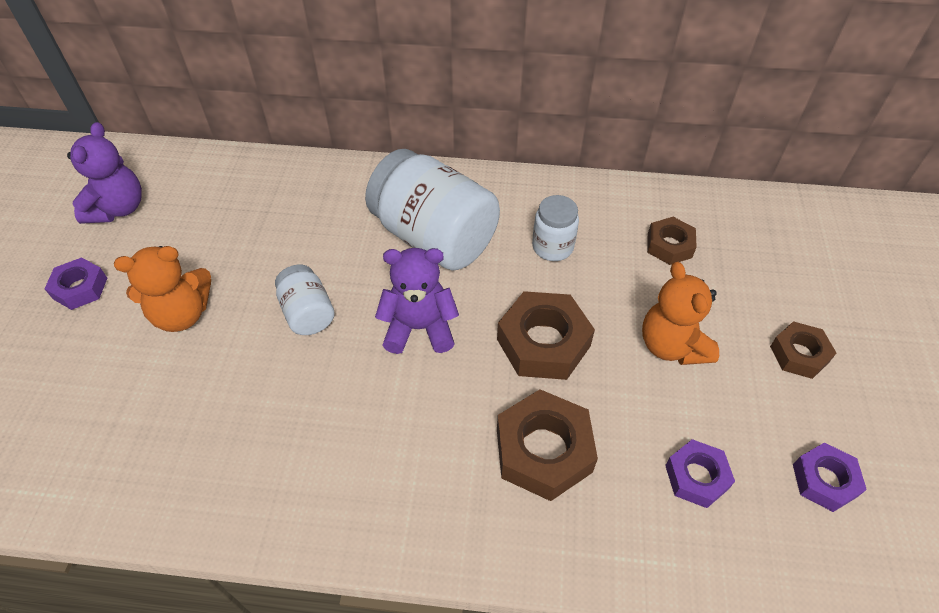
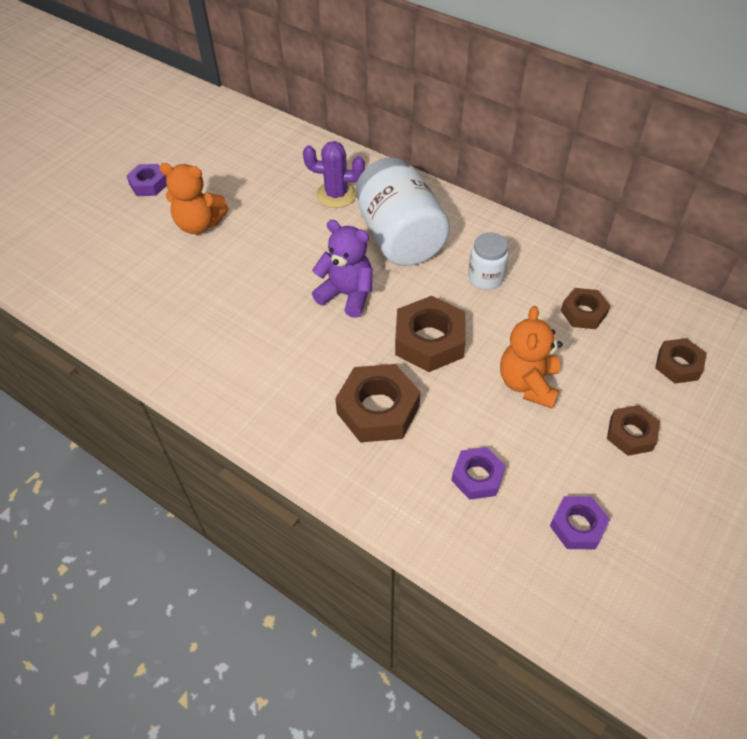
camera: 30 degrees right, 0 degrees up
(118, 209) = (200, 141): purple teddy bear -> none
(307, 313) = (278, 255): white jar -> none
(330, 215) = (336, 195): none -> purple cactus
(787, 263) = (678, 365): none -> brown nut

